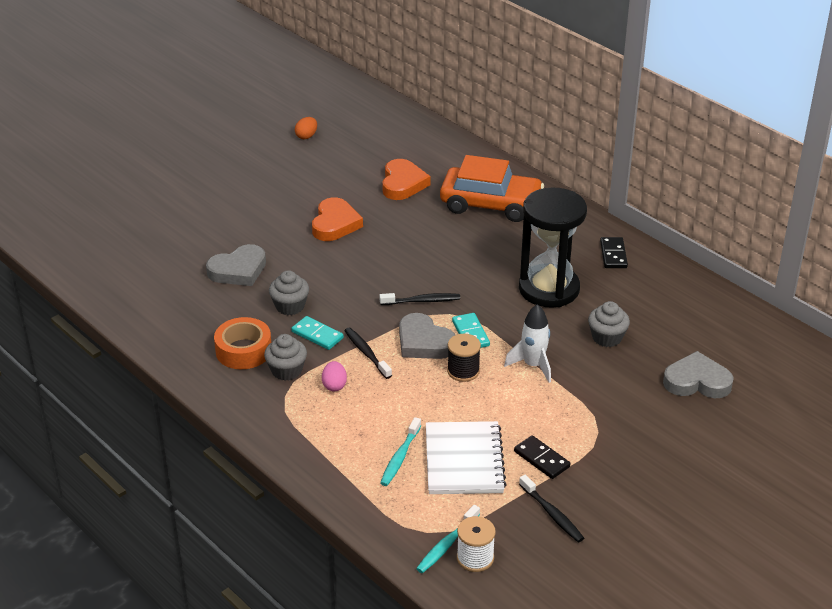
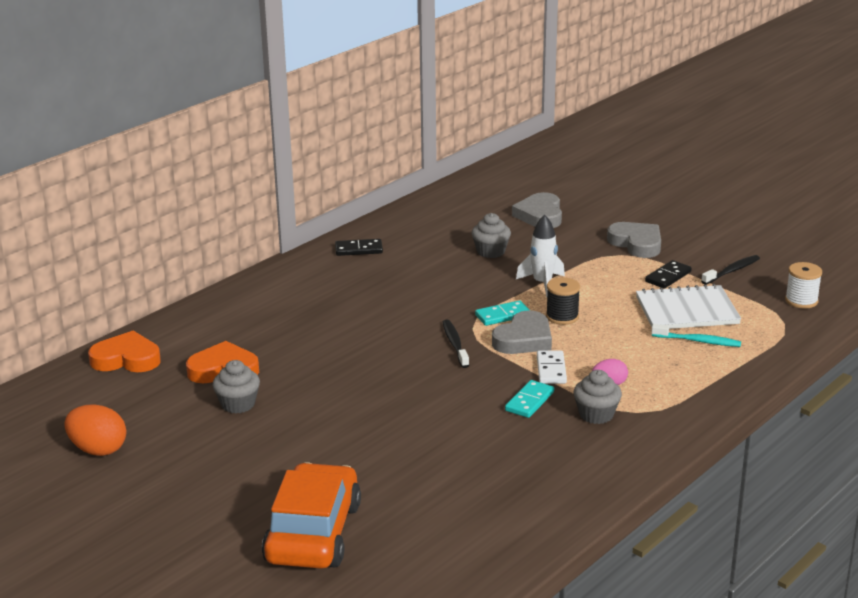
camera: 95 degrees left, 10 degrees down
(238, 270) = (417, 468): grey heart -> grey heart (636, 243)
(243, 350) = (571, 446): orange tape -> none
(290, 306) = (482, 424): grey cupcake -> grey cupcake (238, 404)
(306, 136) = (98, 450): orange egg -> orange egg, size x1.69
(335, 224) = (312, 409): orange heart -> orange heart (126, 359)
(366, 353) = (551, 369): black toothbrush -> white domino
(446, 544) = (794, 313): turquoise toothbrush -> none
(490, 204) = (269, 314): orange car -> orange car (313, 533)
(549, 289) = (420, 279): black hourglass -> none

